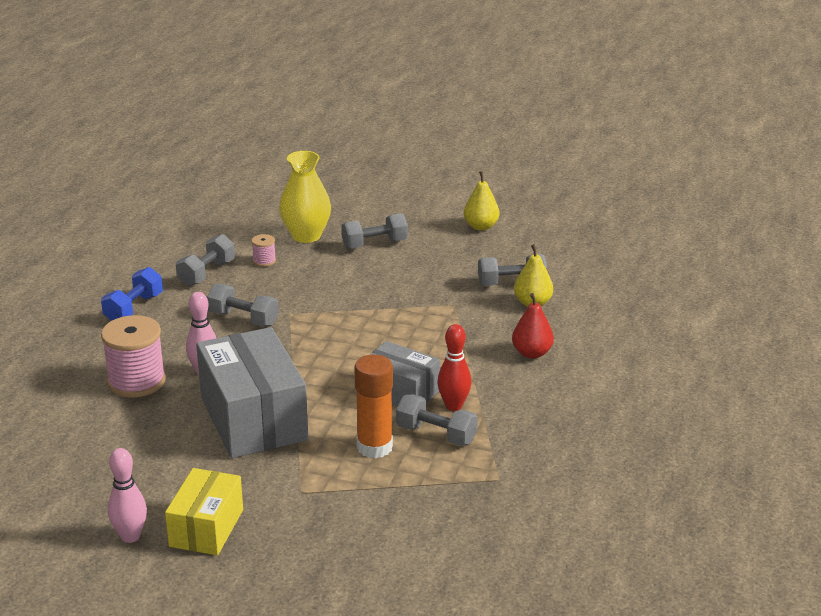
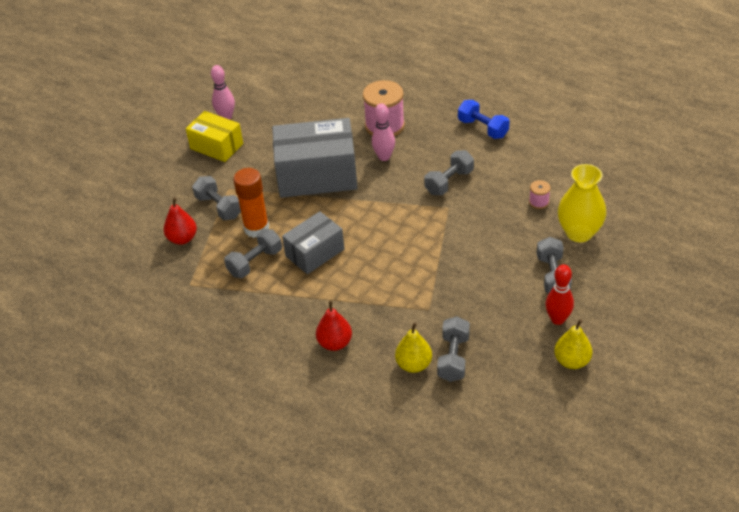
camera: 110 degrees right, 15 degrees up
(206, 273) = (526, 168): grey dumbbell -> grey dumbbell (219, 207)
(418, 508) = (182, 239): none -> red pear
(453, 406) = (284, 279): red bowling pin -> red bowling pin (557, 319)

